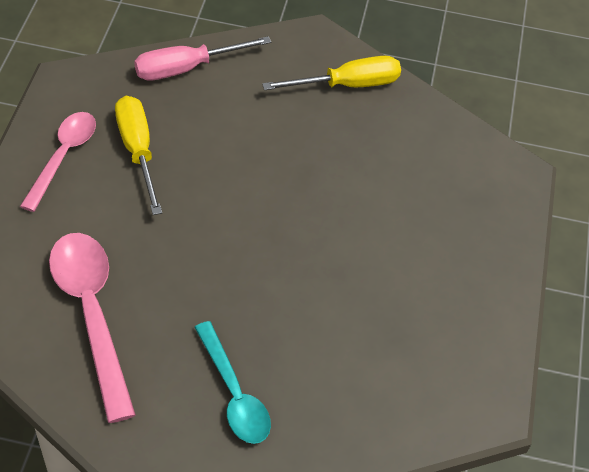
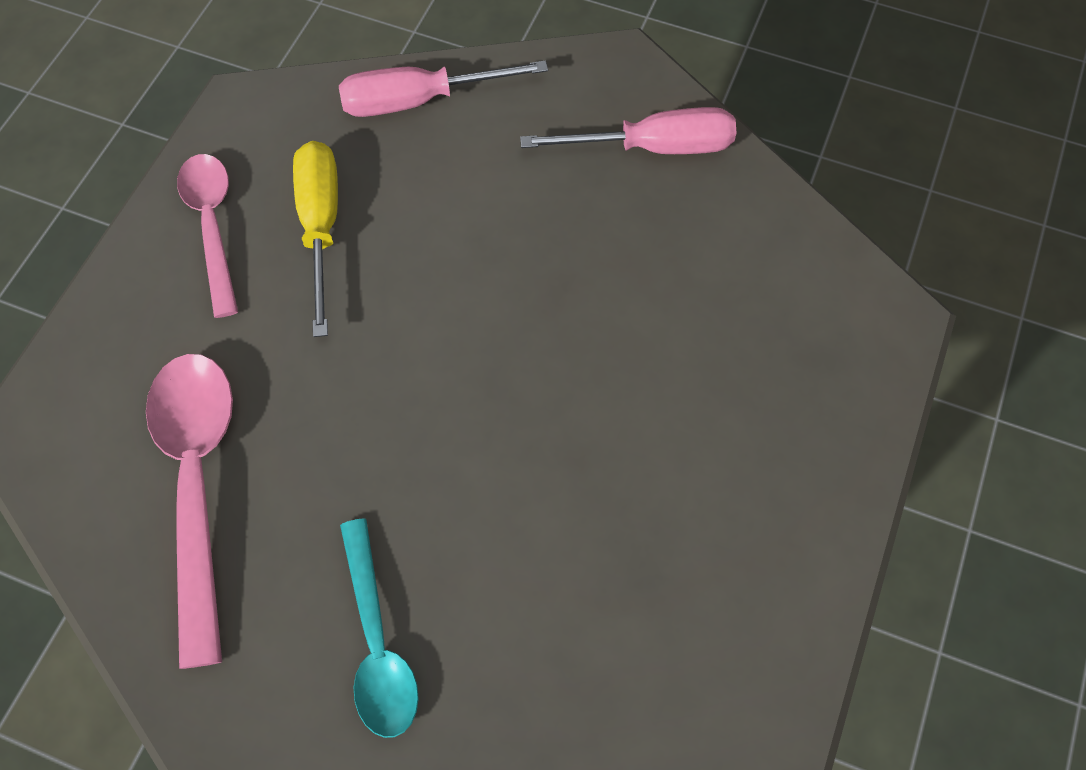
camera: 15 degrees right, 10 degrees up
(63, 157) = (212, 226): pink spoon -> pink spoon turned 45 degrees counterclockwise
(347, 85) = (653, 147): yellow screwdriver -> pink screwdriver

